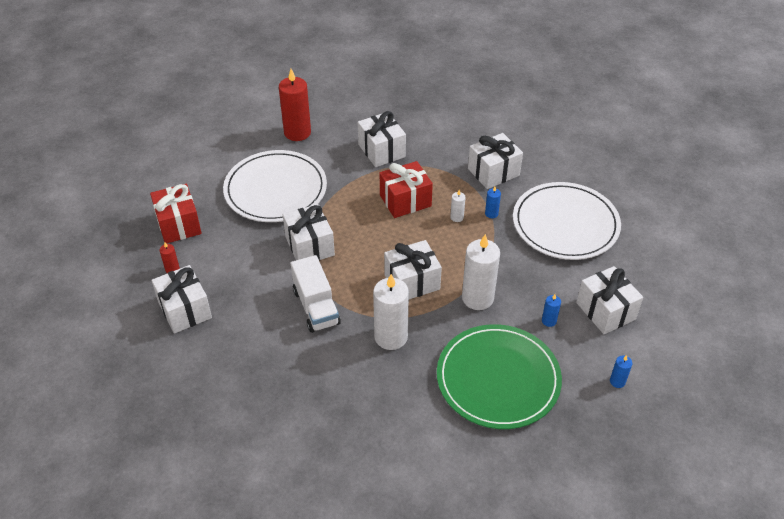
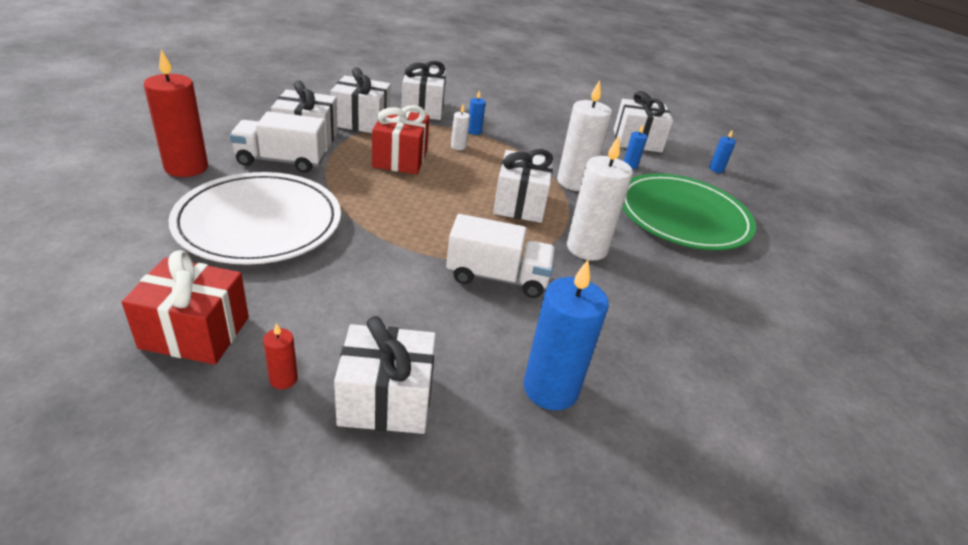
camera: 65 degrees left, 10 degrees down
(238, 369) = (550, 389): none -> blue candle
(310, 246) = (392, 240): white gift -> white gift (361, 122)
(343, 158) = (281, 161): none -> white truck
(565, 224) = (524, 112): white plate -> none

